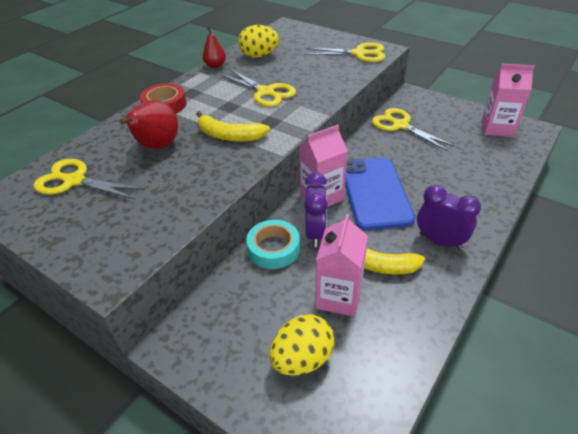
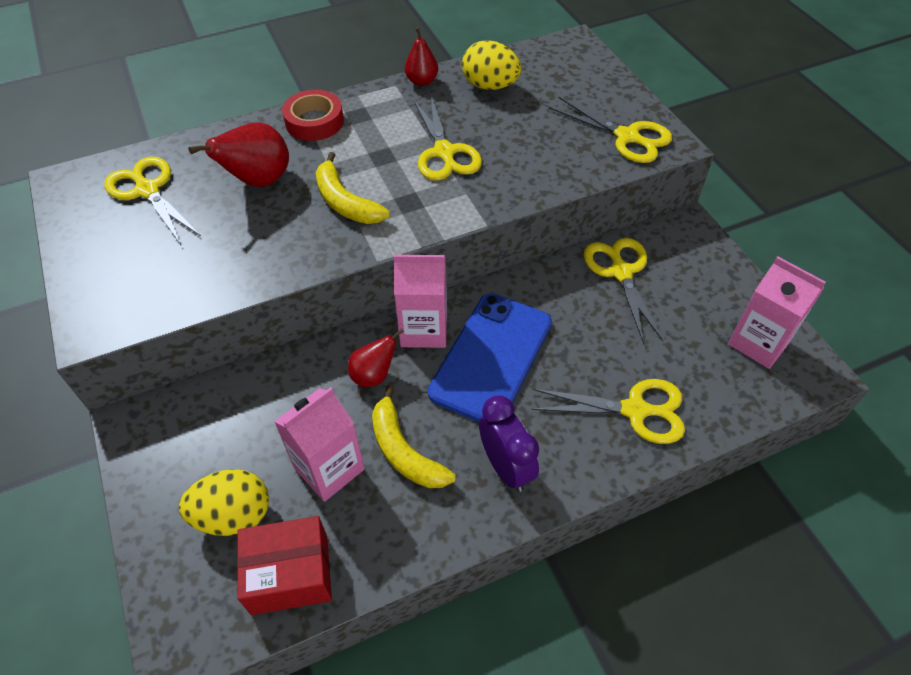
camera: 30 degrees right, 10 degrees up
(273, 248) = (313, 370): turquoise tape -> none
(315, 233) = (374, 375): purple clock -> red pear
(375, 371) = (290, 574): none -> red box
(474, 182) = (635, 410): none -> yellow scissors

